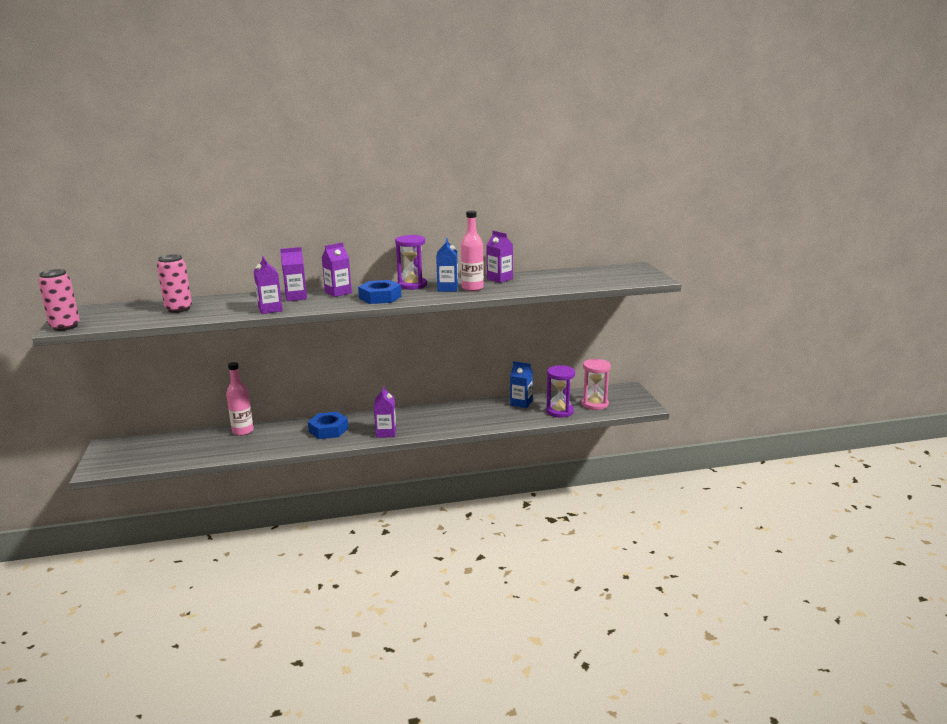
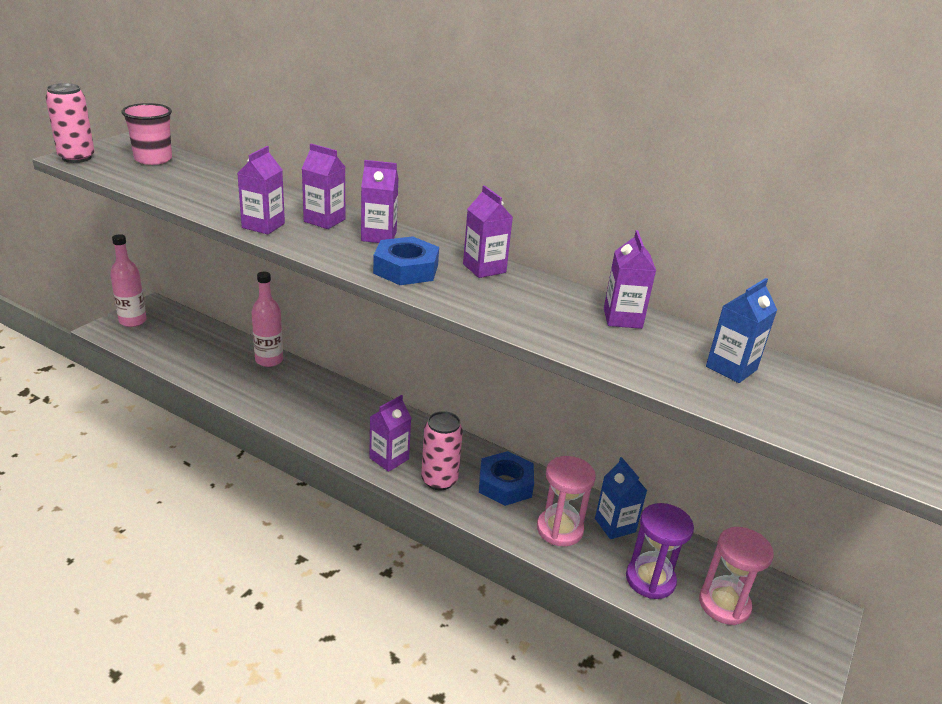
camera: 40 degrees right, 10 degrees up
(120, 311) = (153, 159): none -> pink cup
(179, 309) = (196, 181): pink can -> pink can (439, 480)
(328, 430) = (341, 412): blue nut -> blue nut (505, 484)
(412, 285) = (484, 268): purple hourglass -> purple carton
(447, 288) = (515, 298): blue carton -> blue carton (731, 368)
(472, 288) = (549, 316): pink bottle -> pink bottle (133, 321)
(502, 415) = (559, 529): none -> pink hourglass

